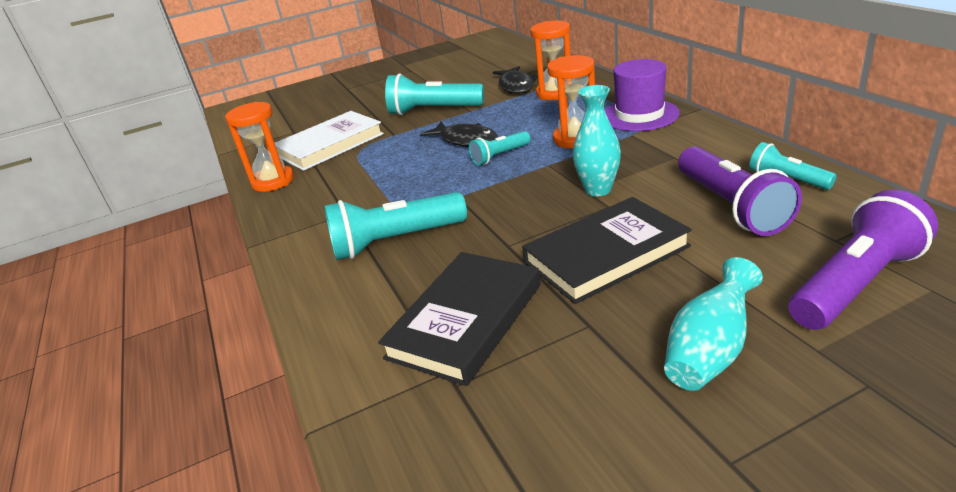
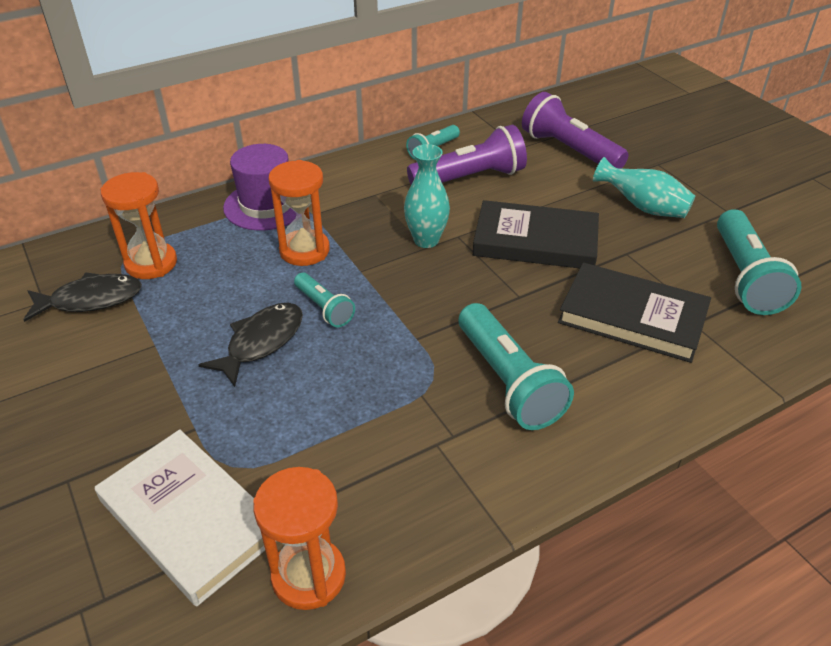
camera: 100 degrees left, 10 degrees up
(433, 111) = (123, 389): turquoise flashlight -> turquoise flashlight (745, 277)
(606, 254) = (535, 241): black book -> black book turned 45 degrees counterclockwise

